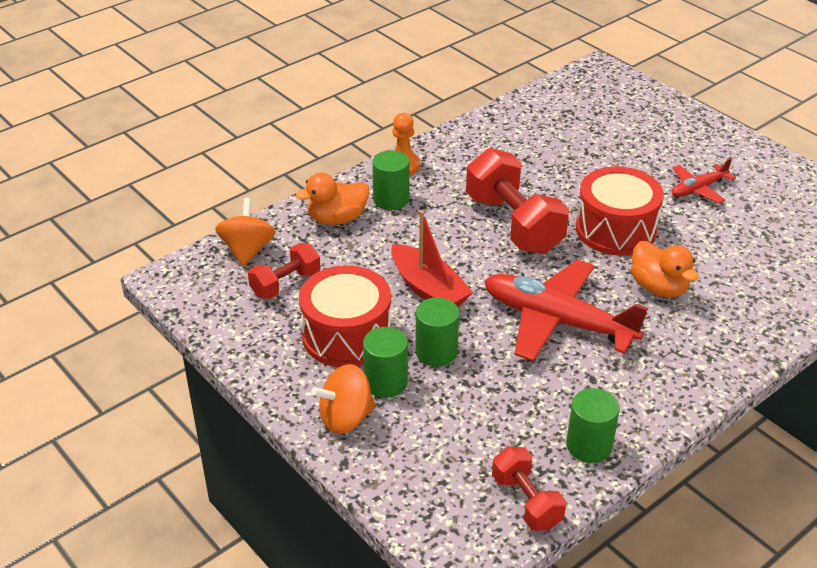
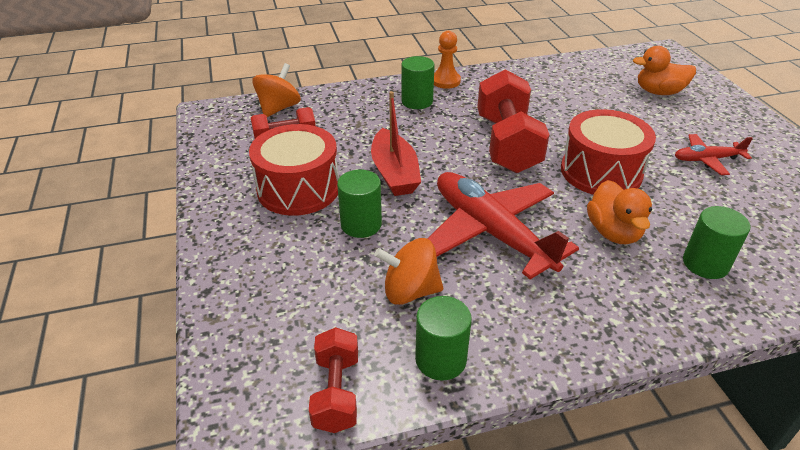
camera: 25 degrees right, 0 degrees up
(337, 219) = (363, 104): orange duck -> orange duck (659, 92)
(345, 418) = (240, 253): orange spinning top -> orange spinning top (410, 291)
(386, 382) = (298, 235): green cylinder -> green cylinder (705, 264)

